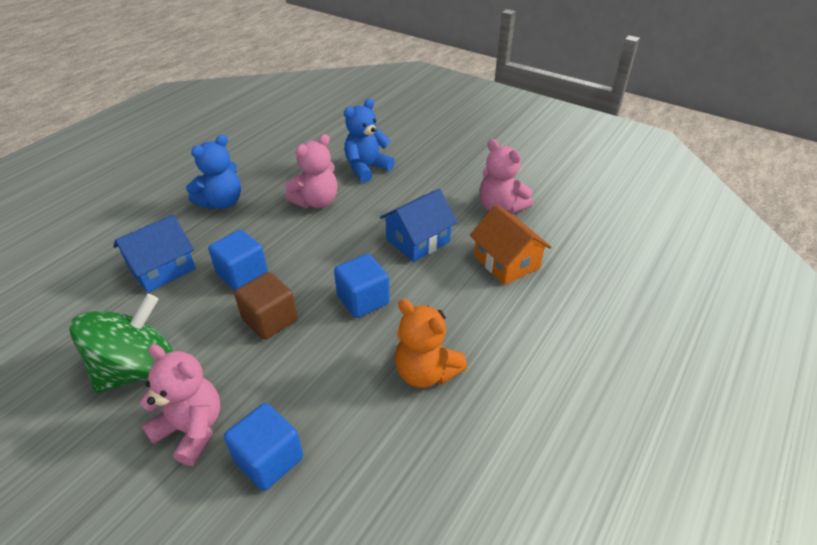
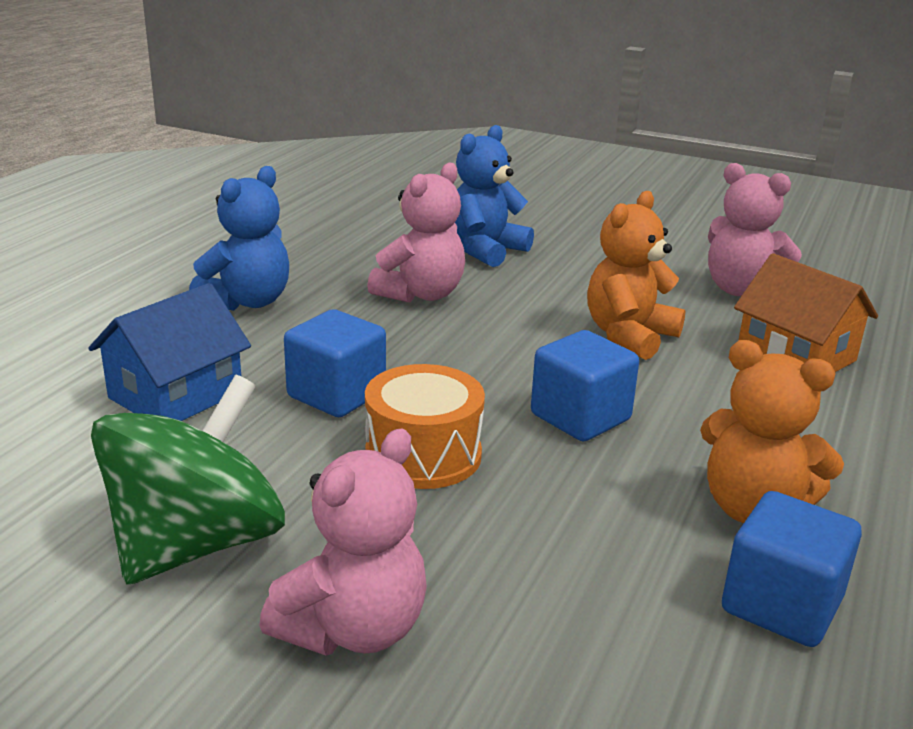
camera: 10 degrees left, 15 degrees down
(191, 429) = (353, 629): pink teddy bear -> pink teddy bear turned 105 degrees clockwise
(269, 459) = (535, 662): blue cube -> blue cube (781, 605)
(270, 320) = (423, 454): brown cube -> orange drum
(418, 240) = (629, 336): blue house -> orange teddy bear

